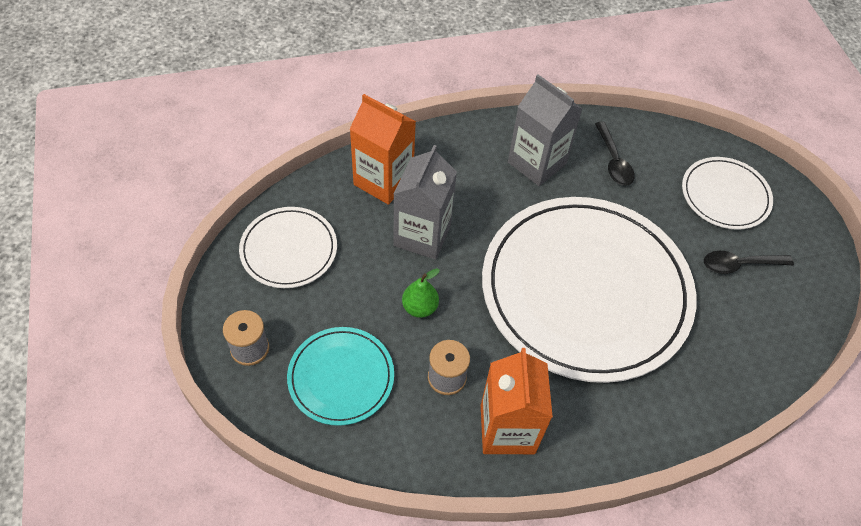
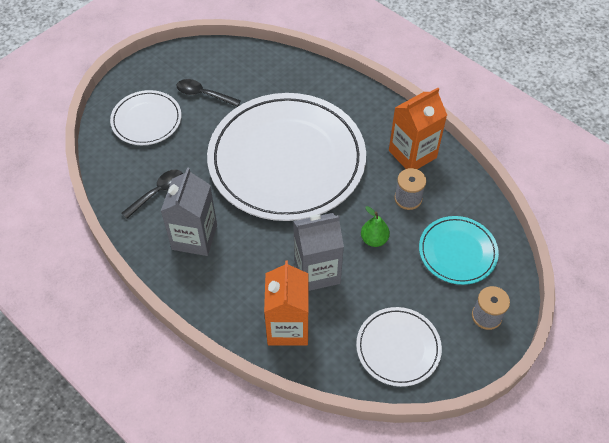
camera: 120 degrees left, 0 degrees up
(739, 265) = (203, 94): black spoon -> black spoon turned 150 degrees clockwise

